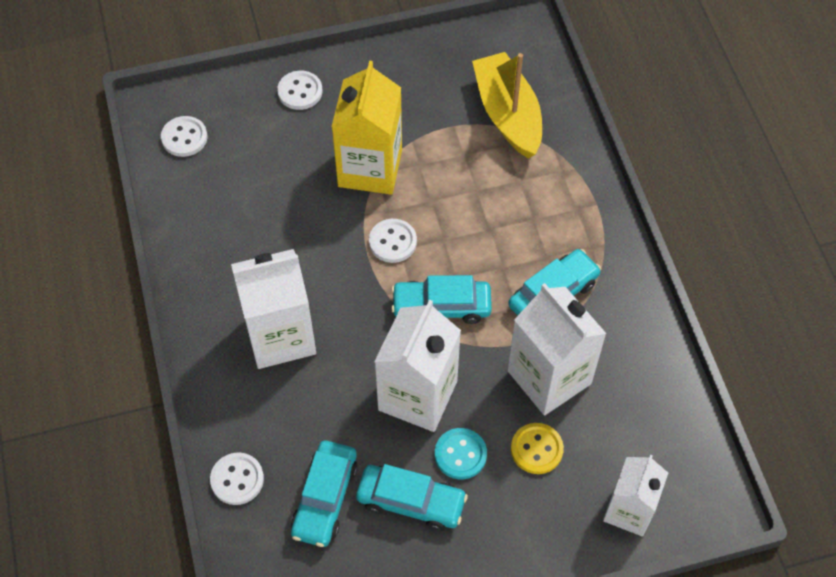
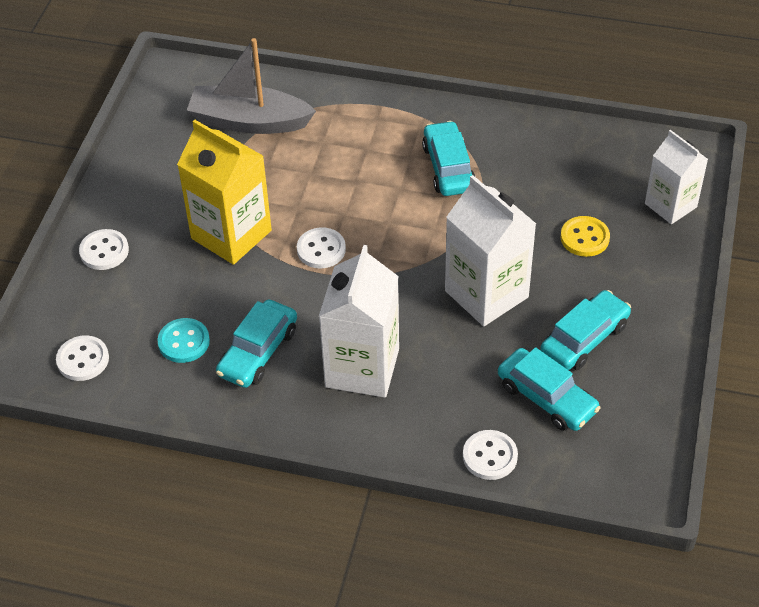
camera: 60 degrees left, 10 degrees down
(441, 306) = (410, 243): turquoise car -> turquoise car (258, 352)
(460, 454) = (560, 288): turquoise button -> turquoise button (184, 342)
(507, 114) = (249, 121): yellow boat -> grey boat
(549, 377) = (524, 202): white carton -> none

